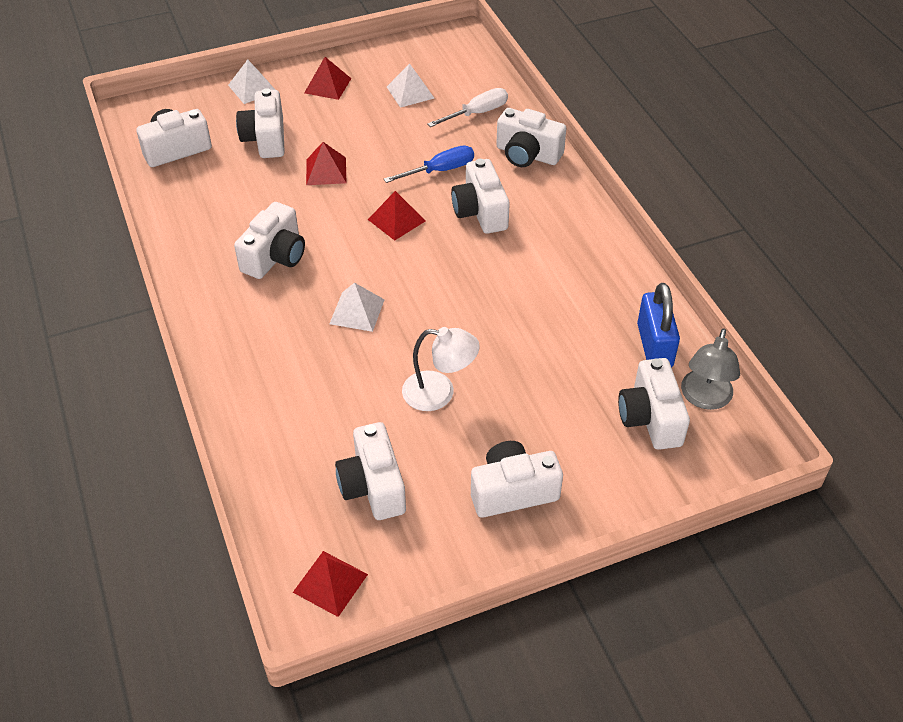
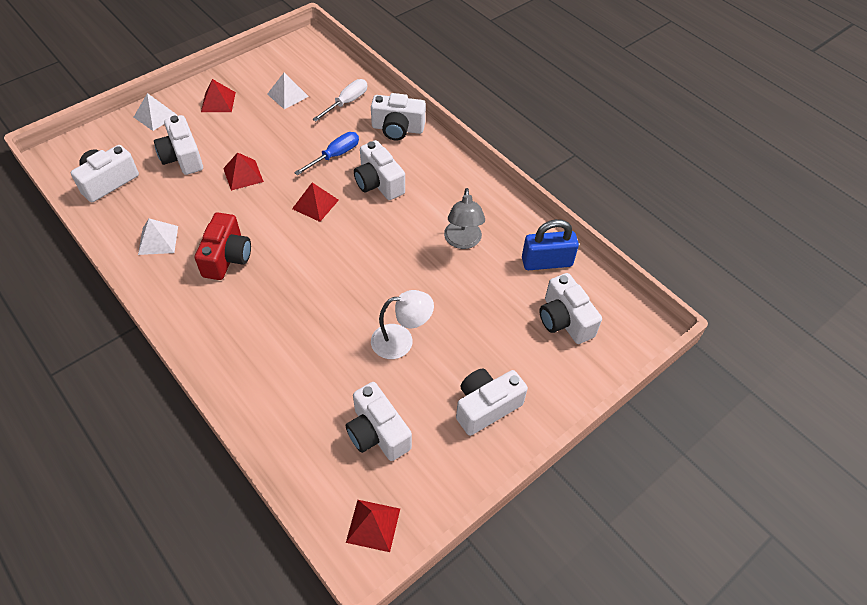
camera: 20 degrees left, 5 degrees up
(275, 256) = (227, 257): white camera -> red camera
(357, 311) = (311, 288): white pyramid -> white pyramid (158, 240)
(654, 346) = (546, 262): blue padlock -> blue padlock turned 75 degrees counterclockwise
(704, 398) = (597, 294): grey lamp -> grey lamp (463, 241)

